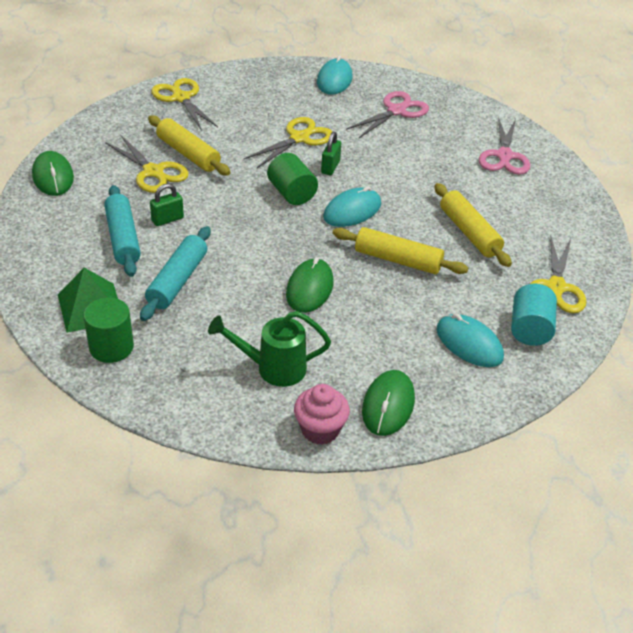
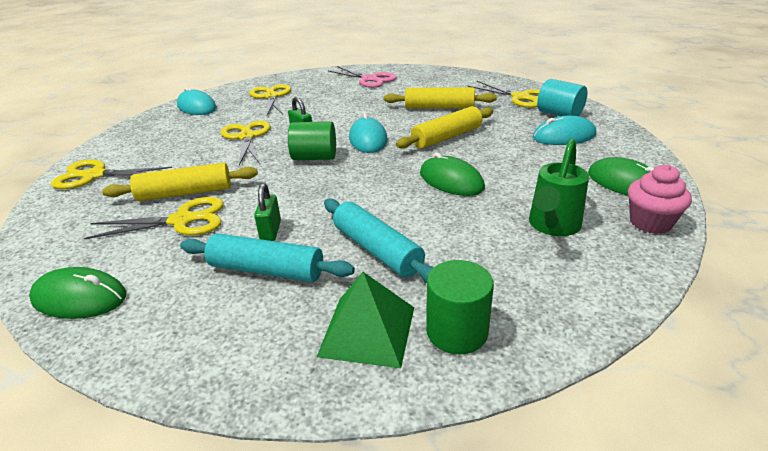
camera: 55 degrees left, 10 degrees down
(396, 111) = (271, 97): pink scissors -> yellow scissors

